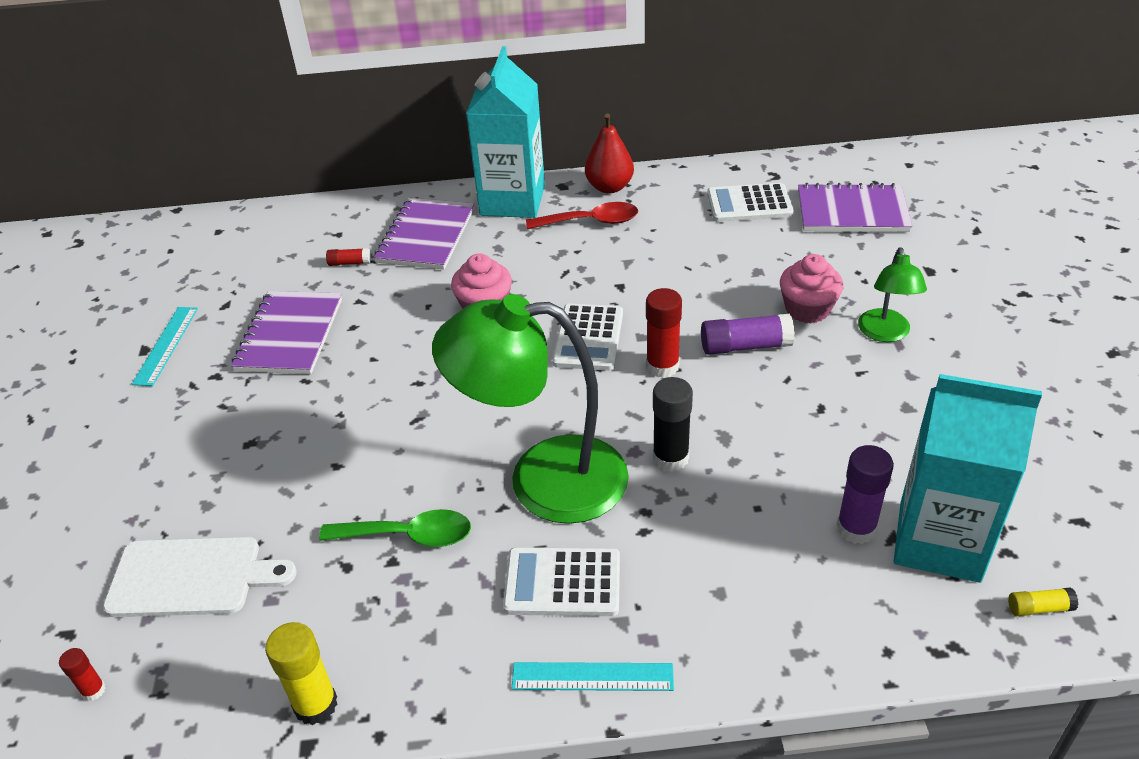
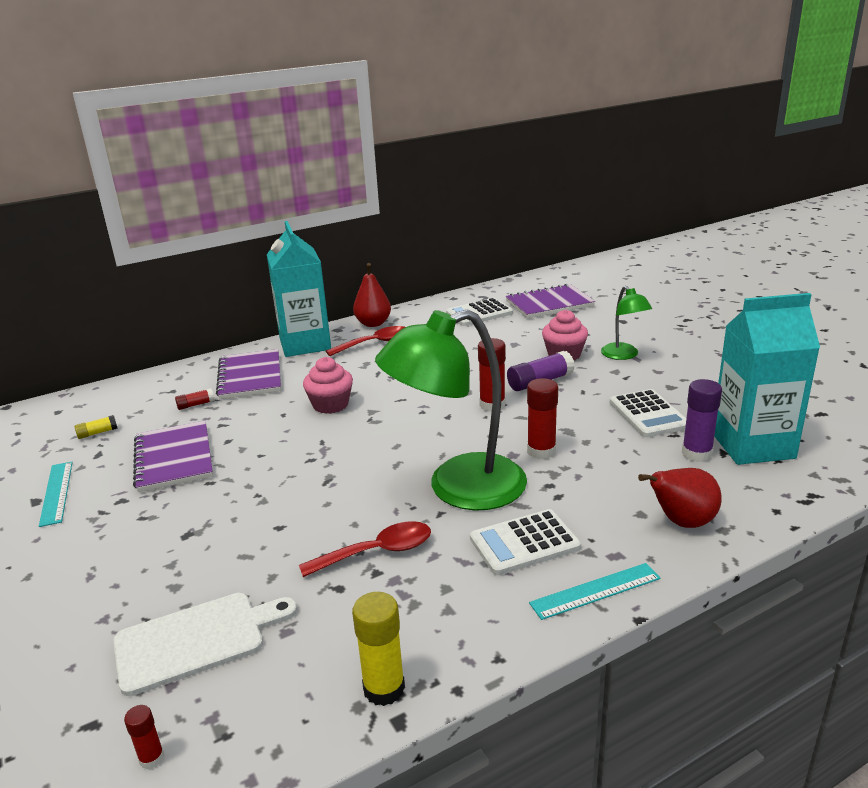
camera: 25 degrees left, 15 degrees down
(408, 535) = (376, 552): green spoon -> red spoon
(588, 338) = (425, 403): white calculator -> white calculator (648, 414)
(670, 458) = (541, 451): black glue stick -> red glue stick
(757, 623) = (681, 522): none -> red pear
(1039, 608) = (840, 461): yellow glue stick -> yellow glue stick (97, 433)

